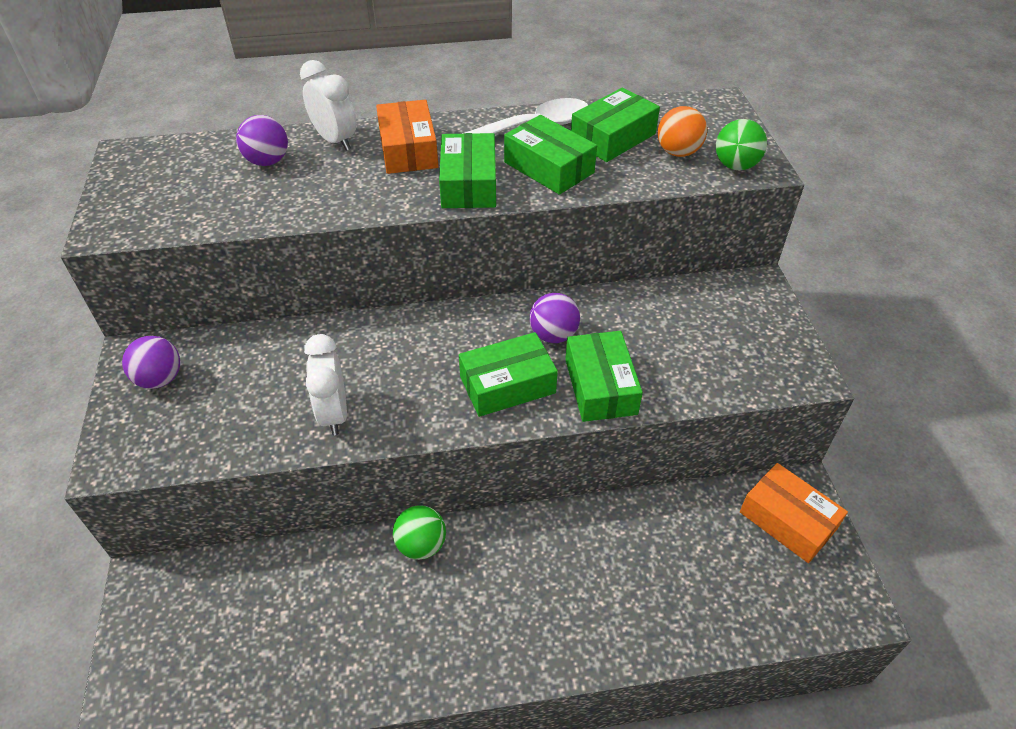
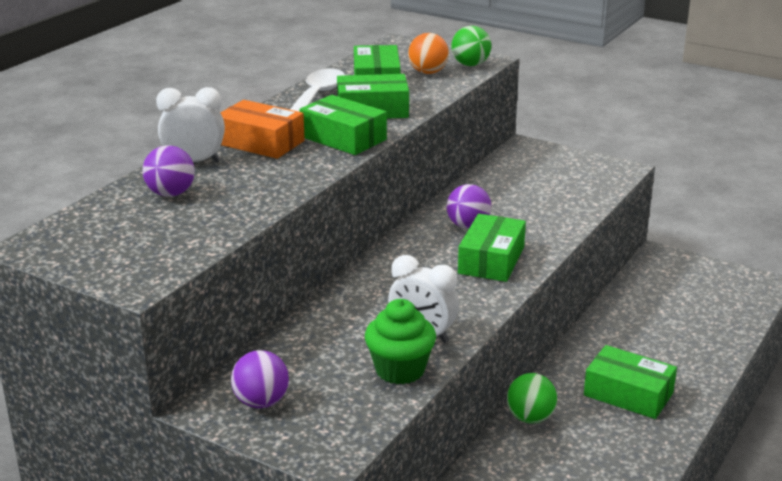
camera: 50 degrees left, 20 degrees down
(267, 431) = (400, 370): none -> green cupcake
(600, 386) = (539, 230): green box -> green box (628, 394)
(787, 520) = (676, 272): orange box -> none

